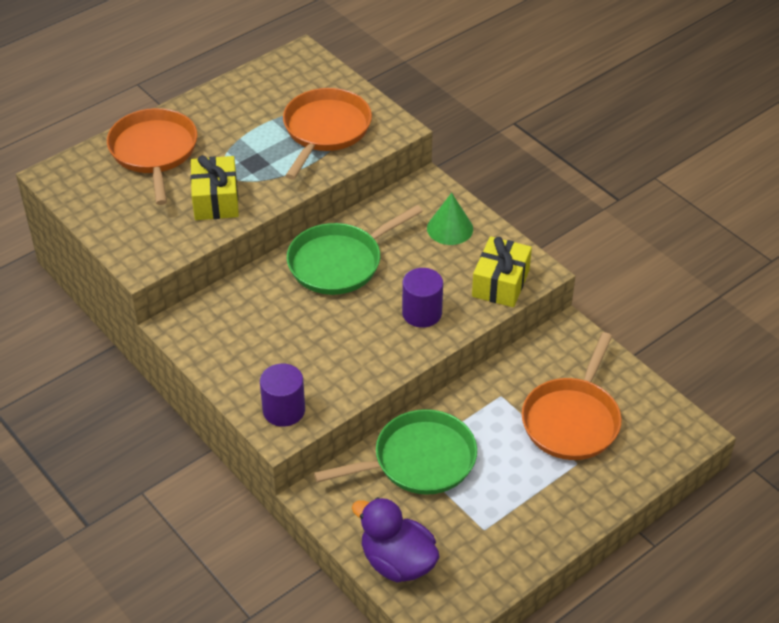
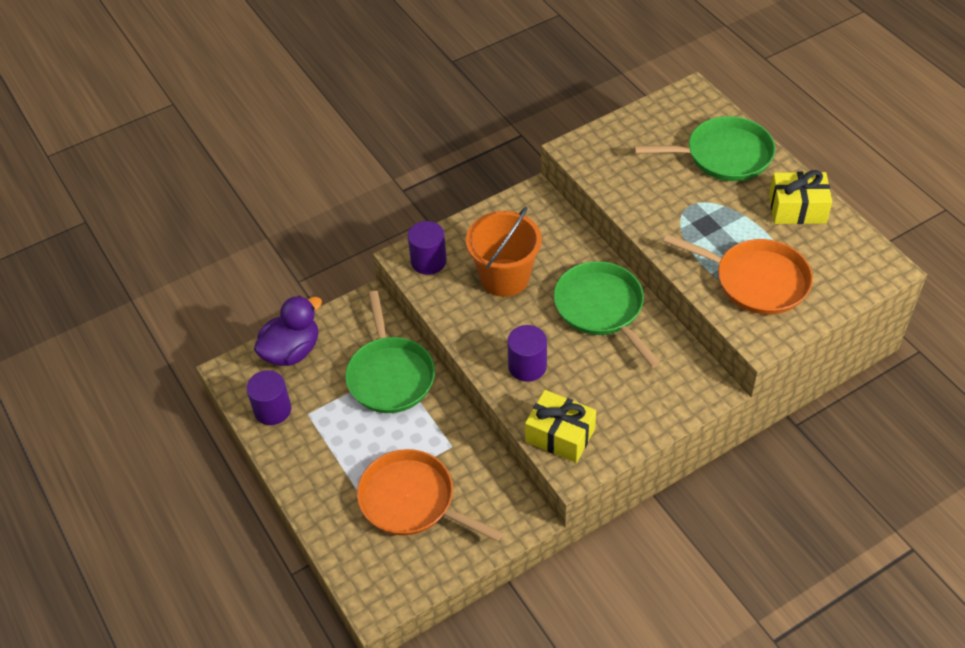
camera: 100 degrees right, 5 degrees up
(154, 152) = (724, 155): orange pan -> green pan
(216, 200) = (654, 197): yellow gift -> yellow gift (797, 209)
(303, 341) = (505, 277): none -> orange bucket
(450, 228) = (643, 401): green cone -> none
(485, 565) = (272, 410): none -> purple cylinder

